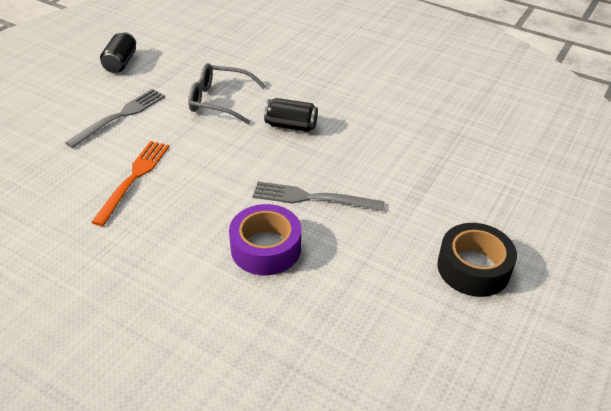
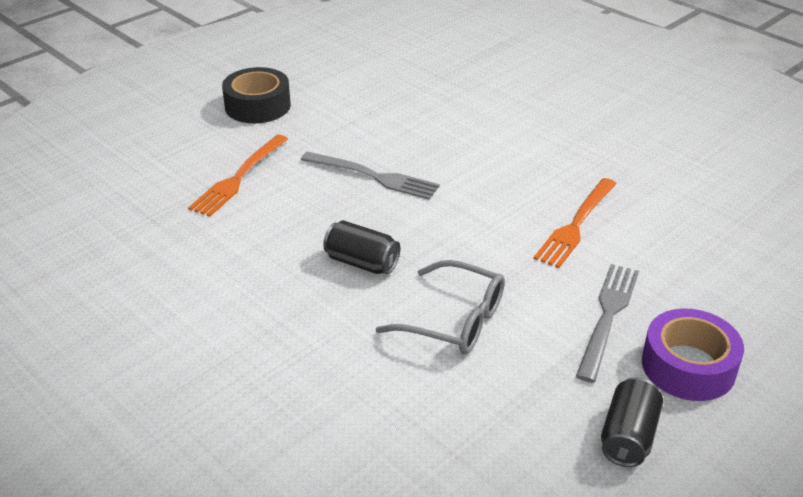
camera: 165 degrees left, 5 degrees down
(120, 116) = (608, 316): grey fork -> grey fork turned 150 degrees clockwise
(266, 248) = (438, 143): purple tape -> purple tape (688, 366)
(424, 178) = (238, 177): none -> orange fork

